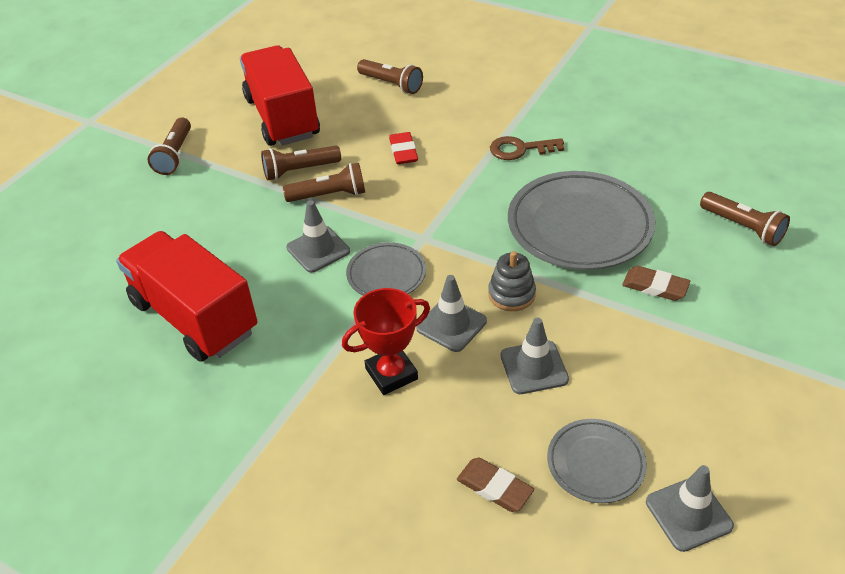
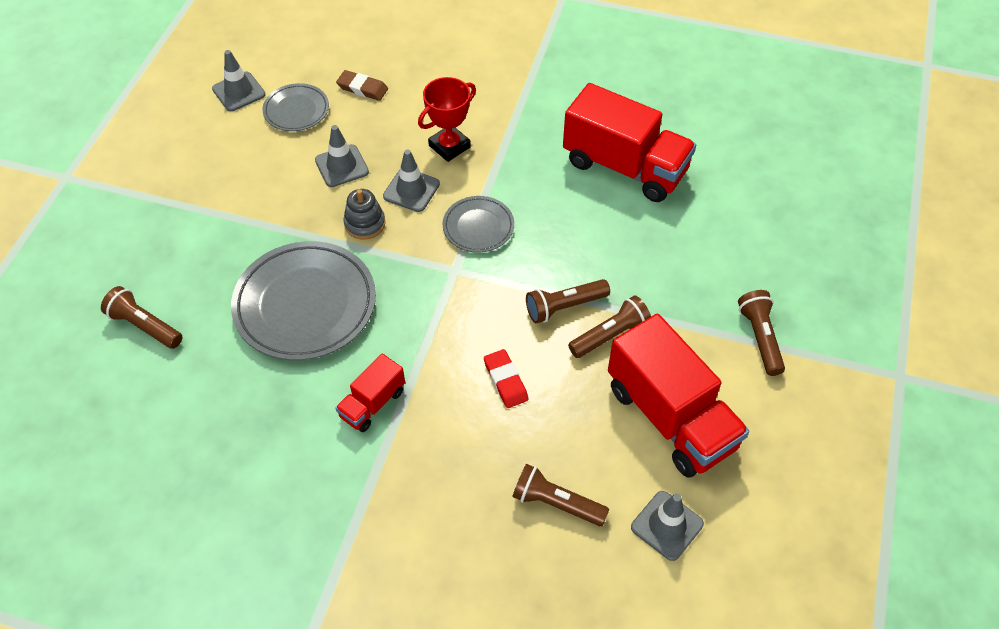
camera: 165 degrees right, 10 degrees up
(318, 249) = (549, 243): grey traffic cone -> grey traffic cone (667, 525)
(520, 149) = (372, 403): brown key -> red truck
(655, 286) = (239, 249): brown eraser -> none

